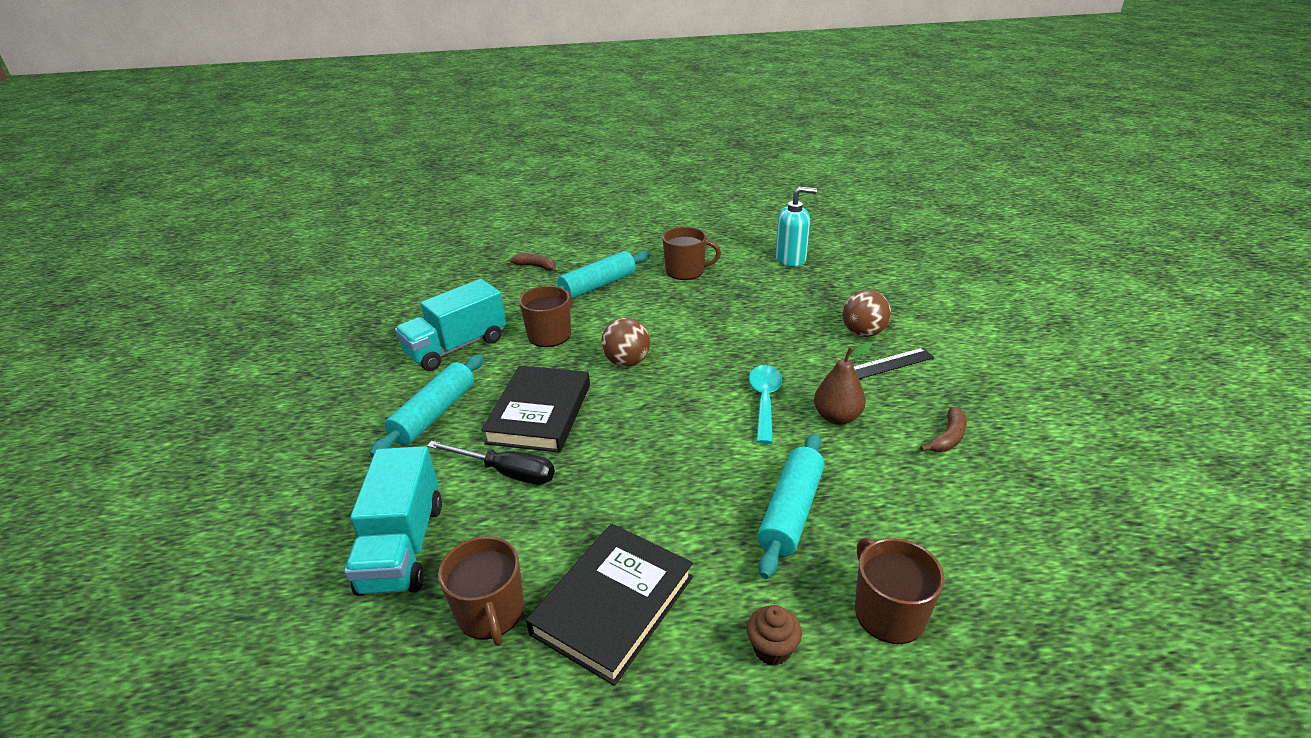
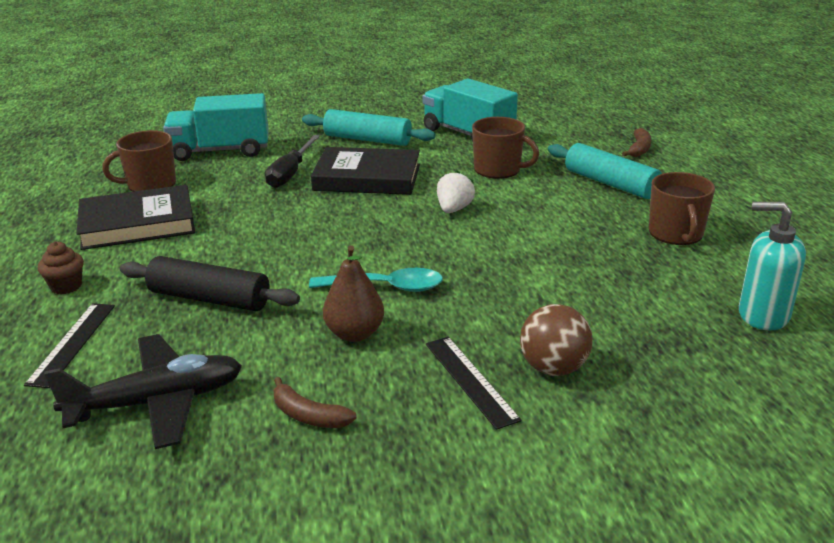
camera: 85 degrees right, 5 degrees down
(613, 605) = (137, 224): black book -> black book turned 45 degrees counterclockwise
(627, 362) = (454, 209): brown ball -> white strawberry
(791, 259) = (763, 315): turquoise soap dispenser -> turquoise soap dispenser turned 120 degrees clockwise
(791, 512) = (209, 299): turquoise rolling pin -> black rolling pin
(888, 612) = (72, 343): brown mug -> black ruler
(961, 527) = (156, 403): none -> black plane

